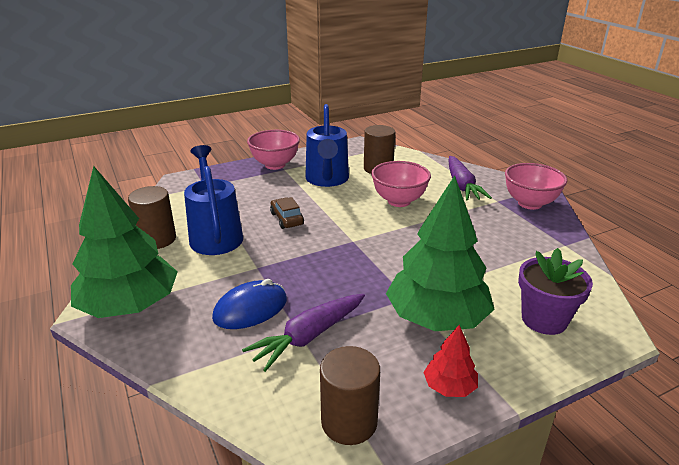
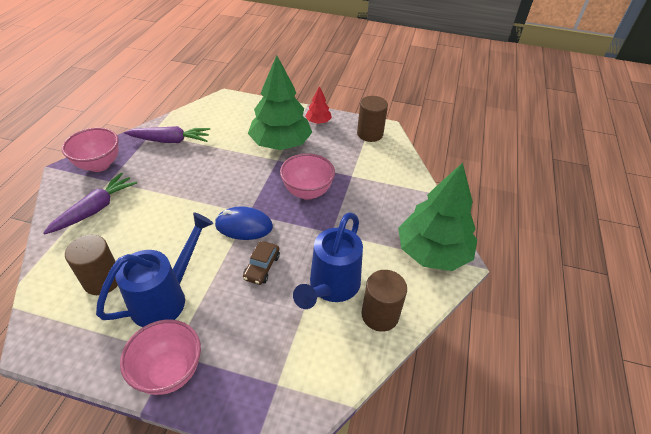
camera: 140 degrees left, 15 degrees up
(250, 309) = (363, 204): blue mouse -> blue mouse (244, 226)
(309, 336) = (349, 171): purple carrot -> purple carrot (170, 140)
(399, 201) = (162, 226): pink bowl -> pink bowl (307, 192)
(544, 319) = (239, 116): purple flower pot -> none

